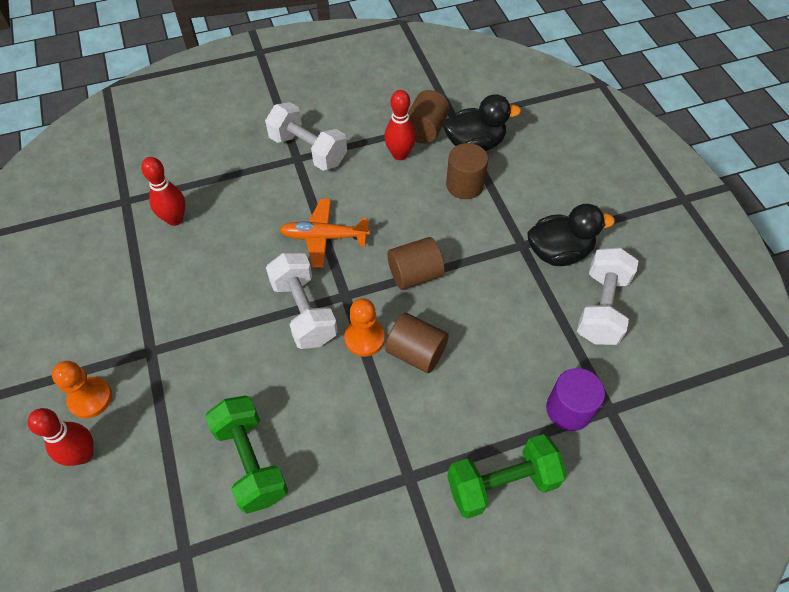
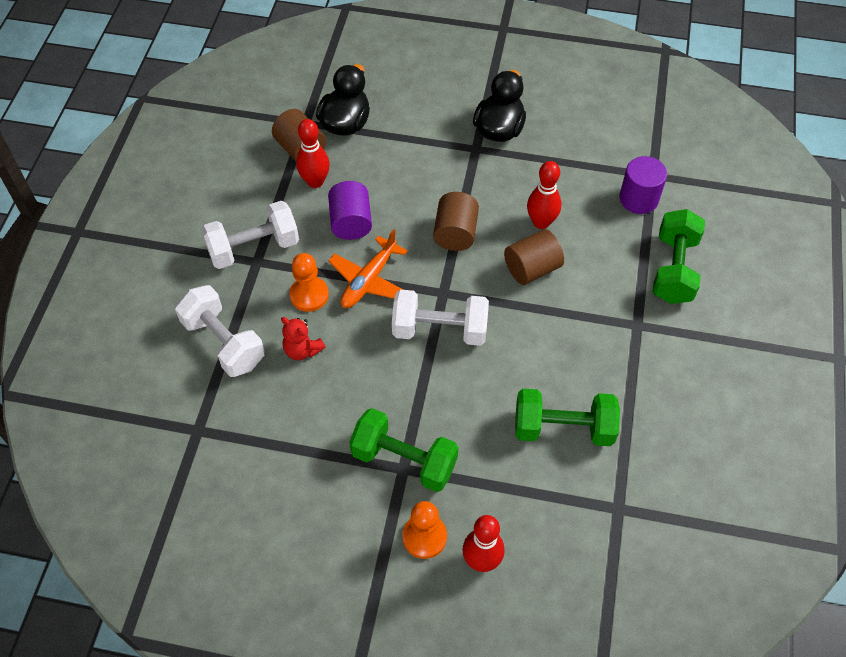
camera: 60 degrees left, 0 degrees up
(158, 348) = (404, 460): none -> green dumbbell
(175, 219) = (257, 393): red bowling pin -> red bowling pin (541, 222)
(230, 227) = (302, 350): none -> red teddy bear
(364, 338) = (495, 298): orange pawn -> orange pawn (309, 295)
(375, 197) = (351, 222): none -> purple cylinder
(464, 185) = (386, 153): brown cylinder -> none
(601, 307) = (566, 132): white dumbbell -> white dumbbell (224, 343)

